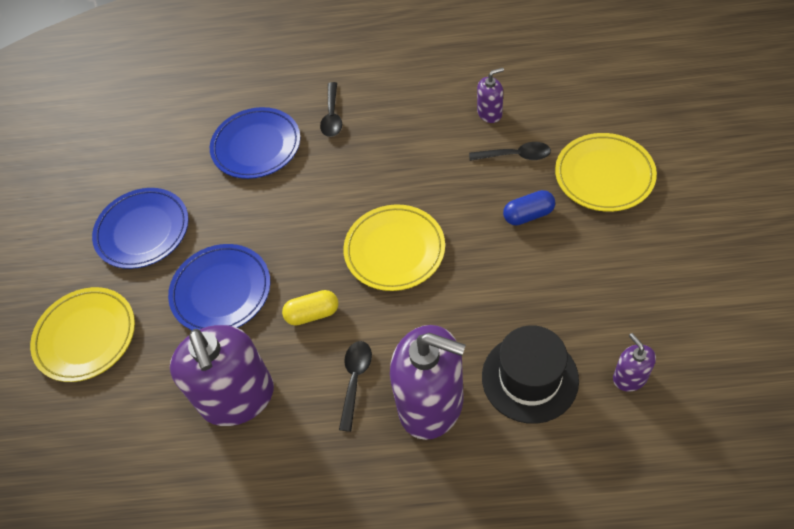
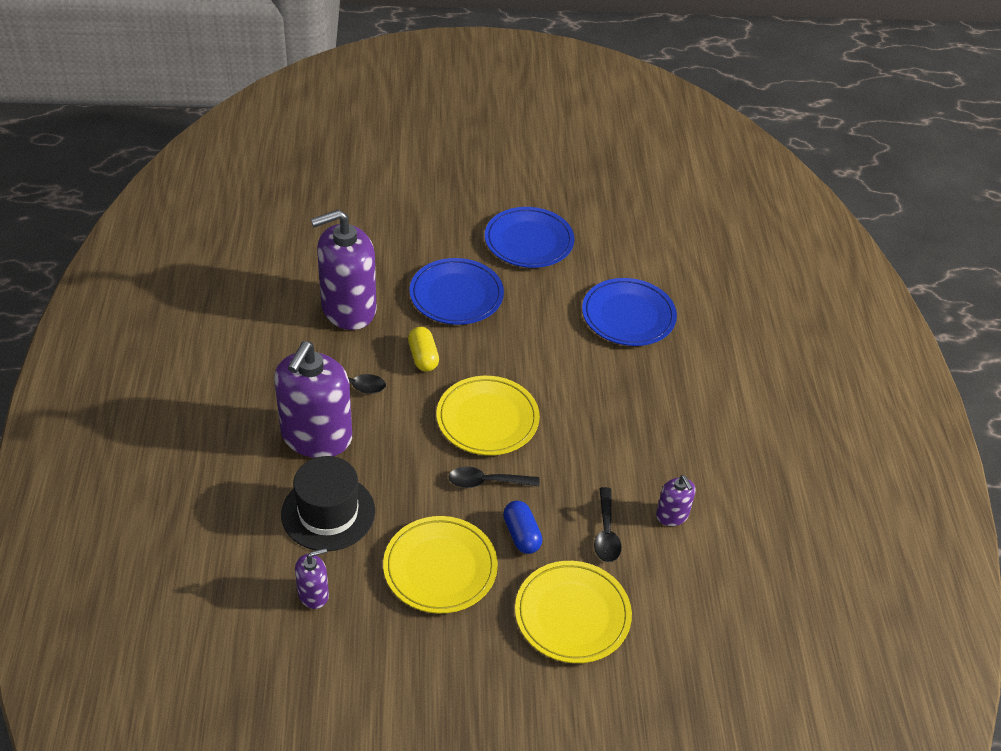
camera: 80 degrees right, 10 degrees down
(86, 336) = (422, 215): yellow plate -> yellow plate (440, 568)
(332, 116) = (669, 375): black spoon -> black spoon (487, 482)

